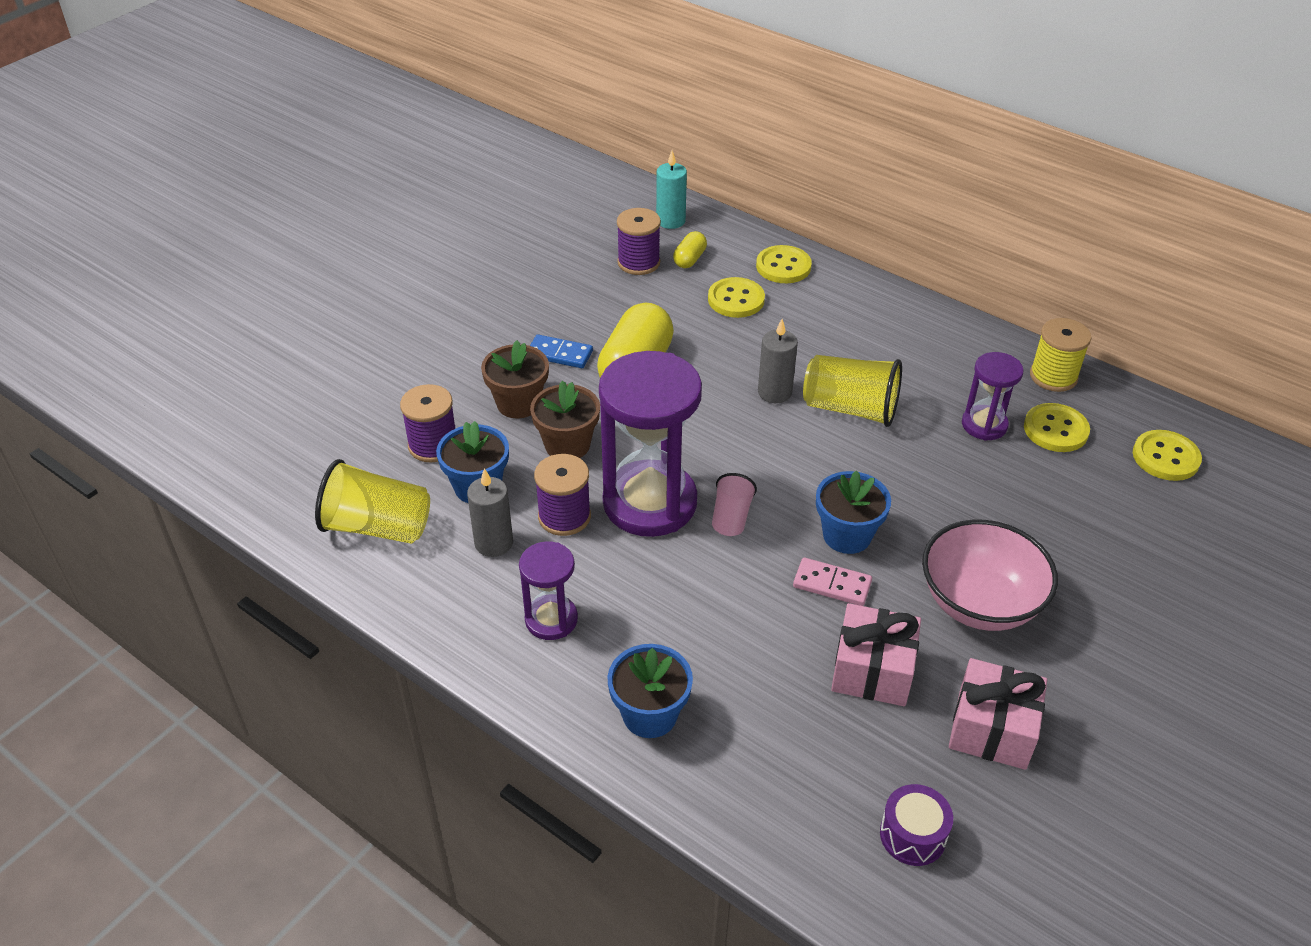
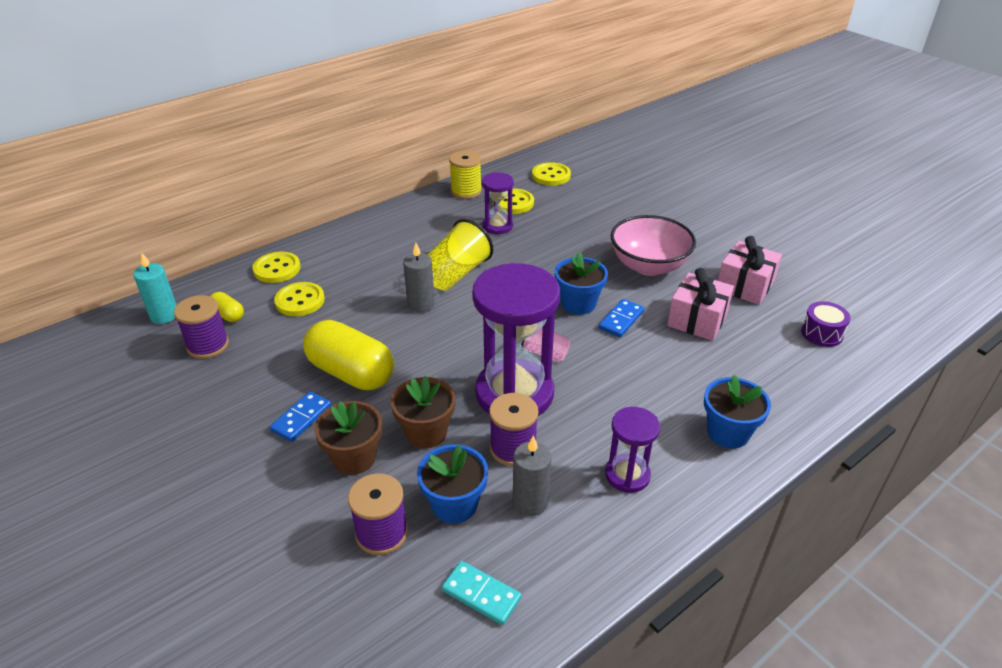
camera: 75 degrees left, 5 degrees down
(377, 527) = (481, 594): yellow cup -> turquoise domino
(832, 584) = (621, 320): pink domino -> blue domino

